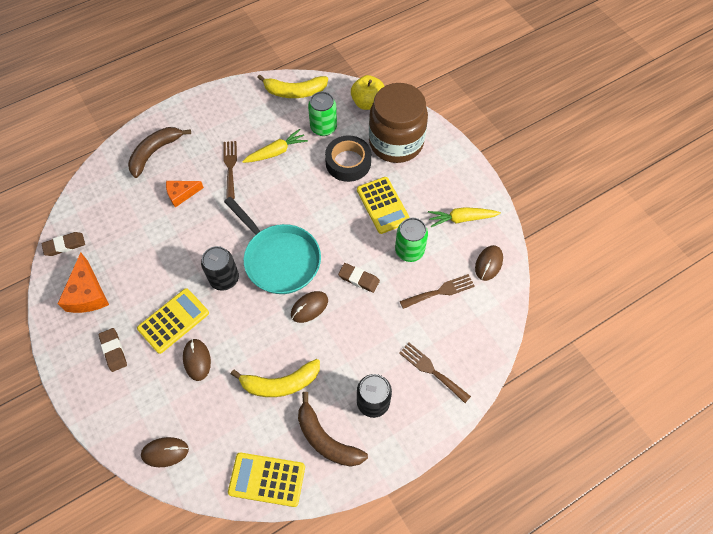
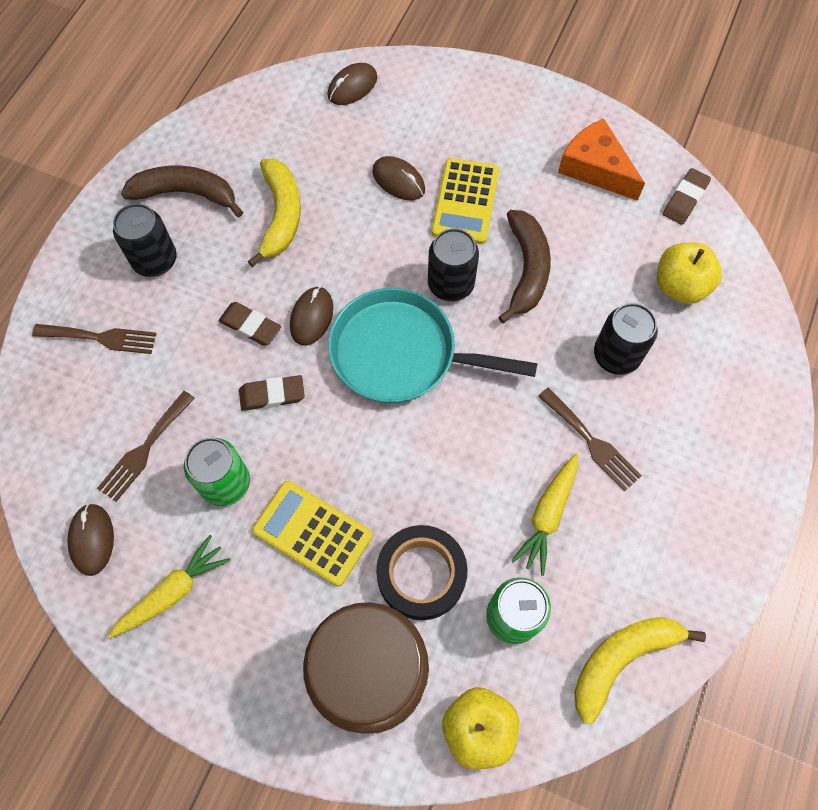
camera: 145 degrees right, 5 degrees up
(113, 350) = (500, 135): brown eraser -> brown eraser (250, 326)
(118, 205) = (680, 286): none -> yellow apple
(155, 153) = (719, 390): brown banana -> brown banana (526, 269)
(181, 194) = (616, 355): orange cheese -> black can
(267, 479) = (225, 125): yellow calculator -> none
(280, 383) = (281, 215): yellow banana -> yellow banana turned 135 degrees clockwise

